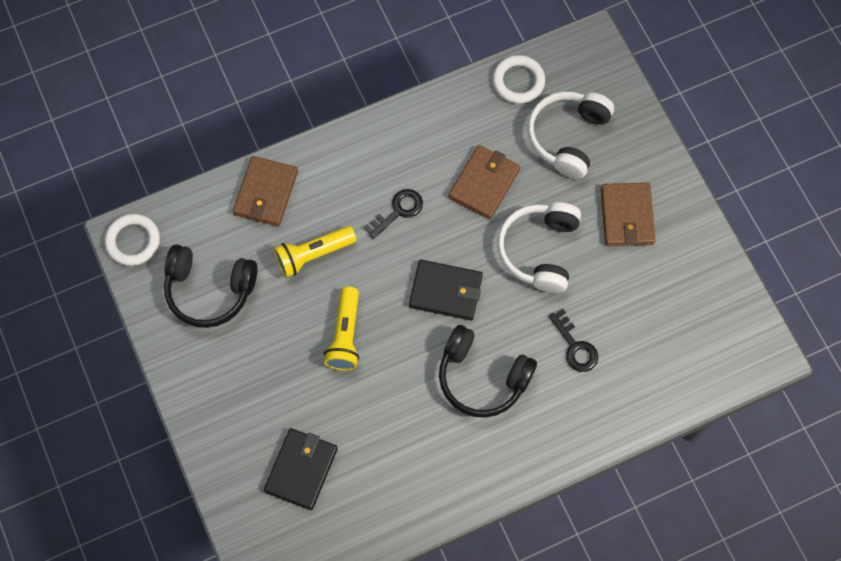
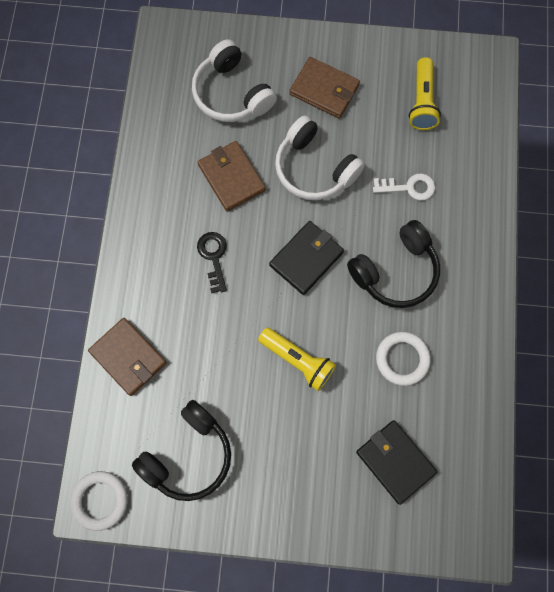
camera: 60 degrees left, 5 degrees up
(313, 255) = (210, 348): yellow flashlight -> yellow flashlight (422, 102)
(518, 81) = (160, 102): white ring -> white ring (402, 359)
(575, 346) = (409, 187): black key -> white key

